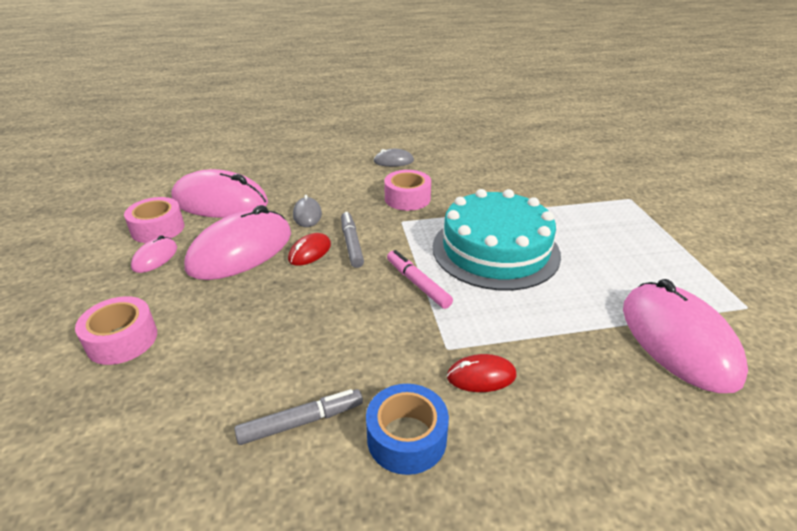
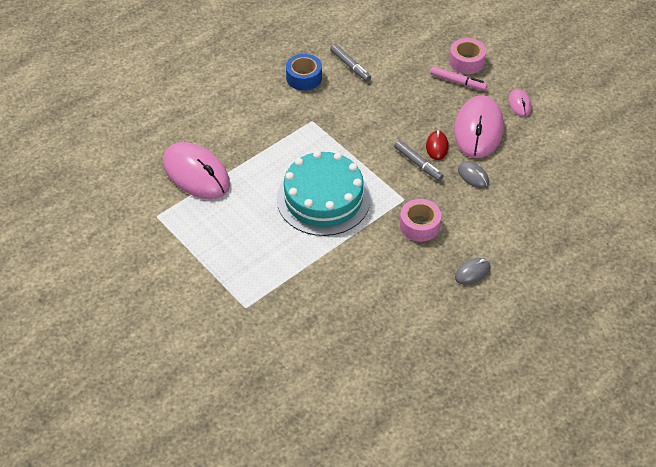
camera: 150 degrees right, 15 degrees up
(158, 229) = (550, 122): pink tape -> none
(220, 201) = (546, 161): pink mouse -> none
(301, 422) = (350, 66): grey marker -> grey marker turned 75 degrees counterclockwise
(418, 284) = (353, 151): pink marker -> pink marker (458, 82)
(481, 376) = (288, 114): red mouse -> none

